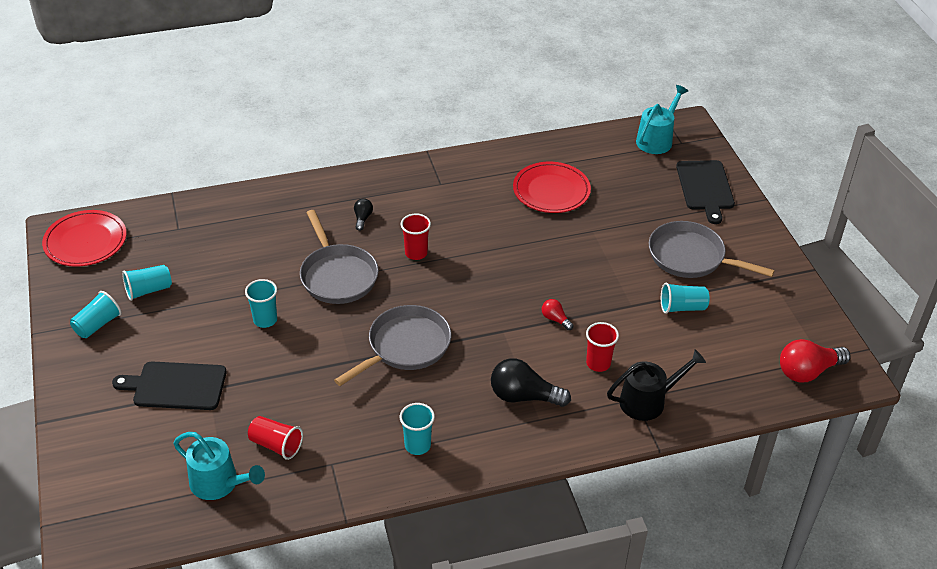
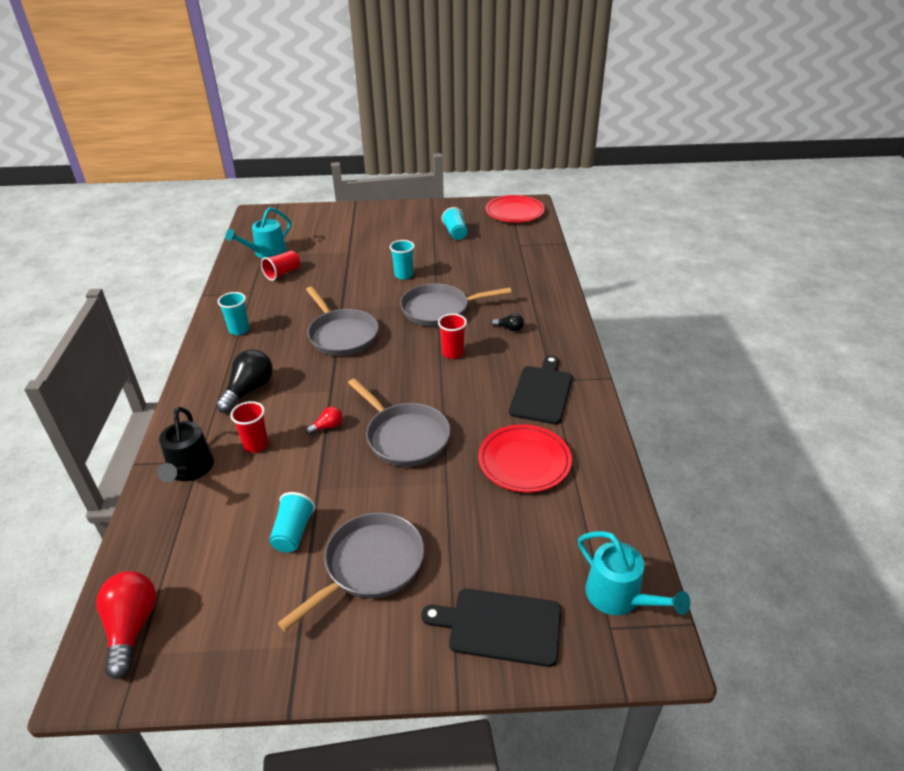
camera: 105 degrees right, 5 degrees down
(97, 325) = (429, 216): turquoise cup -> none
(176, 386) = (358, 241): black cutting board -> black cutting board (542, 392)
(549, 264) = (404, 437): none -> grey pan

